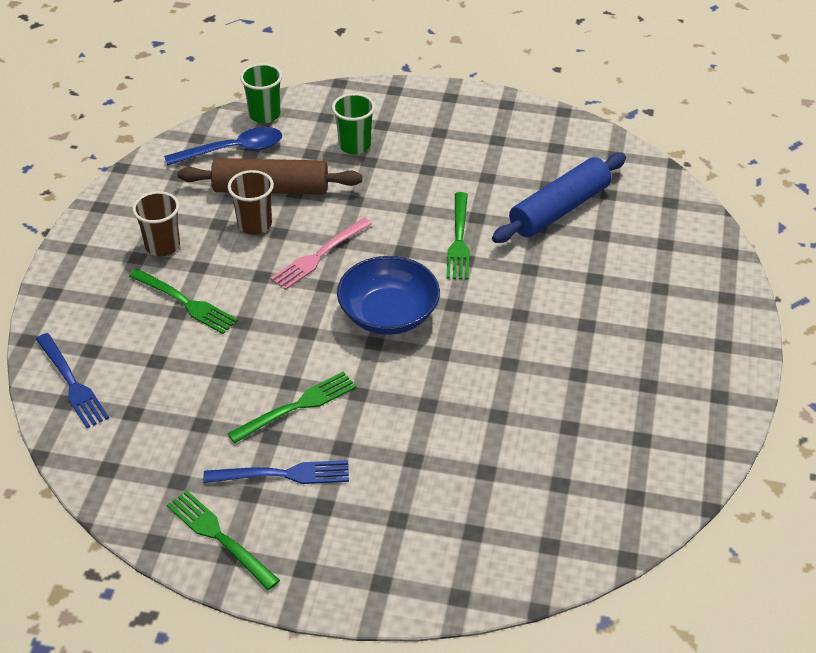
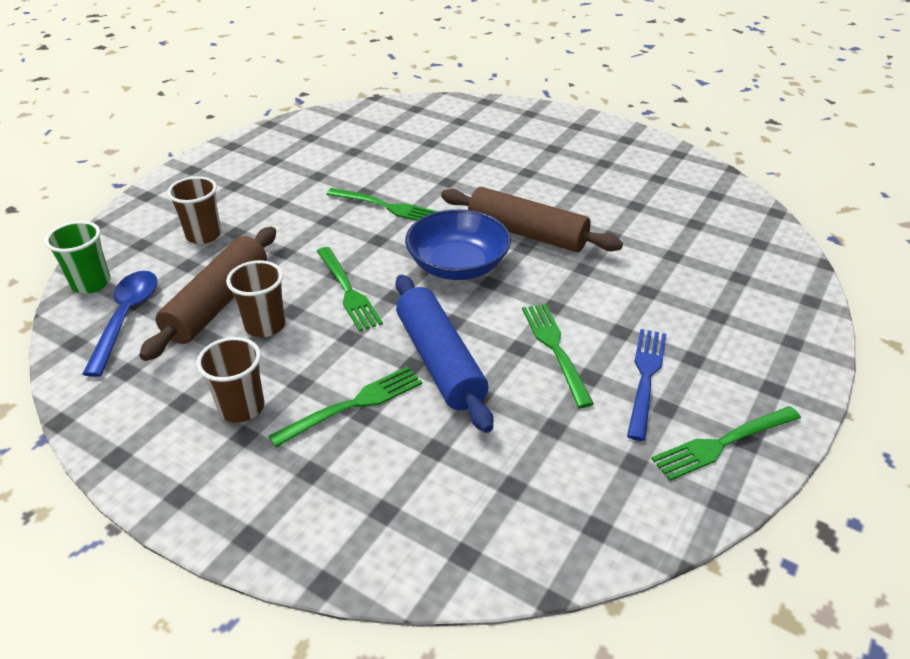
camera: 70 degrees left, 5 degrees down
(72, 383) = (435, 541): blue fork -> none
(319, 256) = (348, 291): pink fork -> green fork
(354, 145) = (204, 235): green cup -> brown cup
(466, 350) = (527, 234): none -> brown rolling pin
(559, 209) = (386, 153): blue rolling pin -> blue rolling pin (439, 361)

